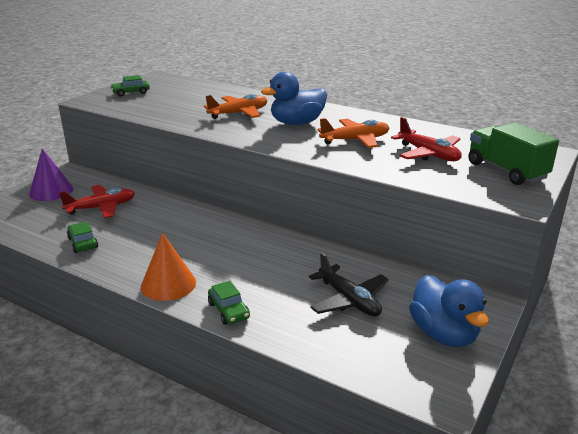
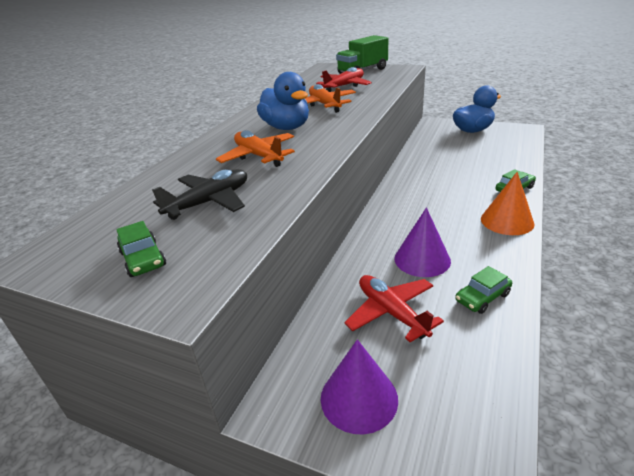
camera: 95 degrees left, 5 degrees up
(146, 228) = (422, 259): none -> purple cone
(349, 300) = (463, 154): black plane -> black plane (209, 202)

